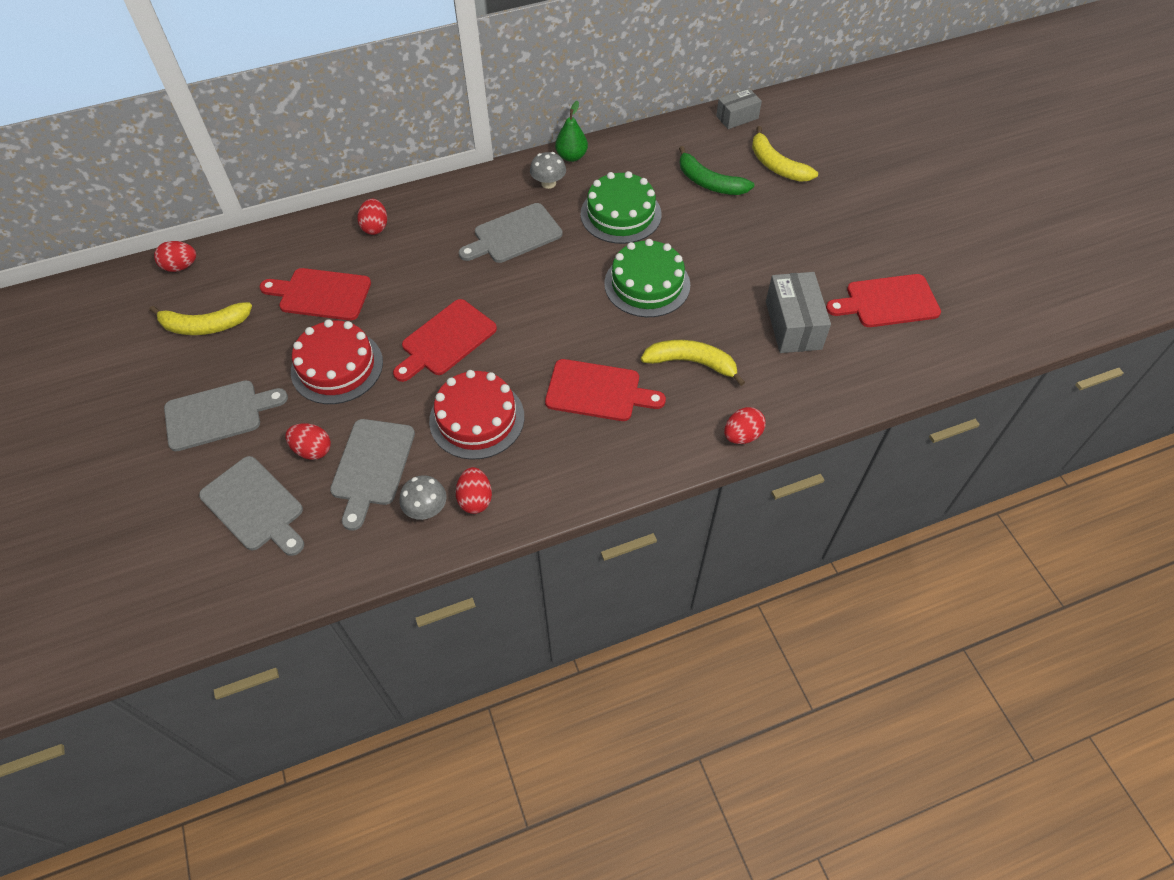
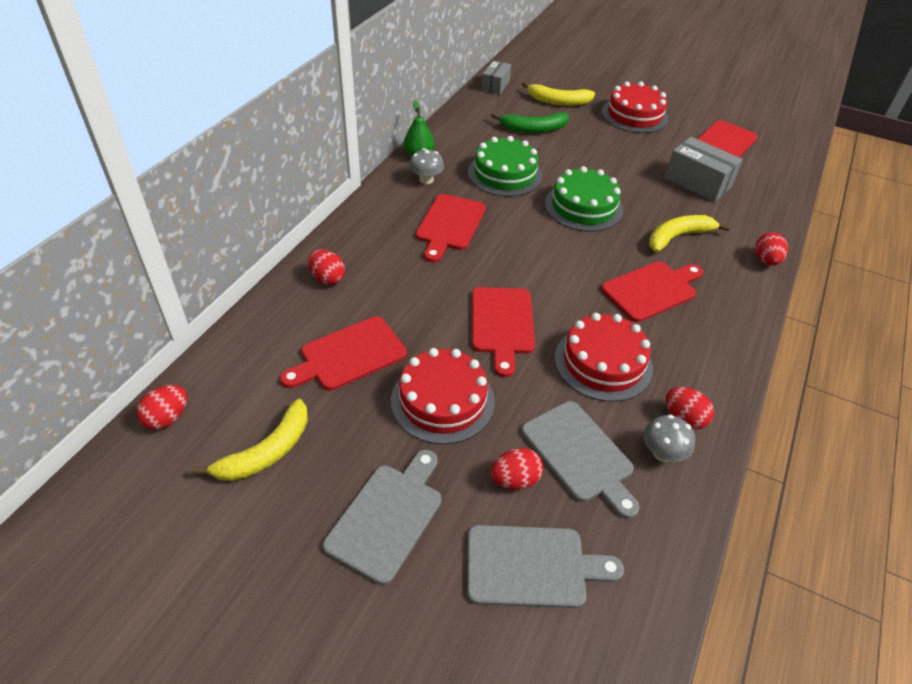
camera: 45 degrees left, 10 degrees down
(514, 235) = (449, 225): grey cutting board -> red cutting board
(837, 220) = (634, 115): none -> red cake

